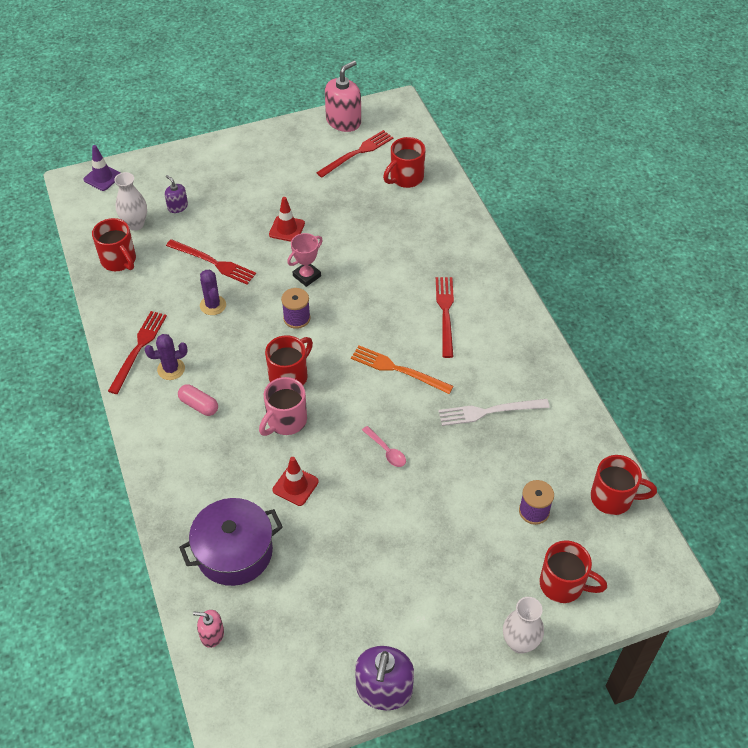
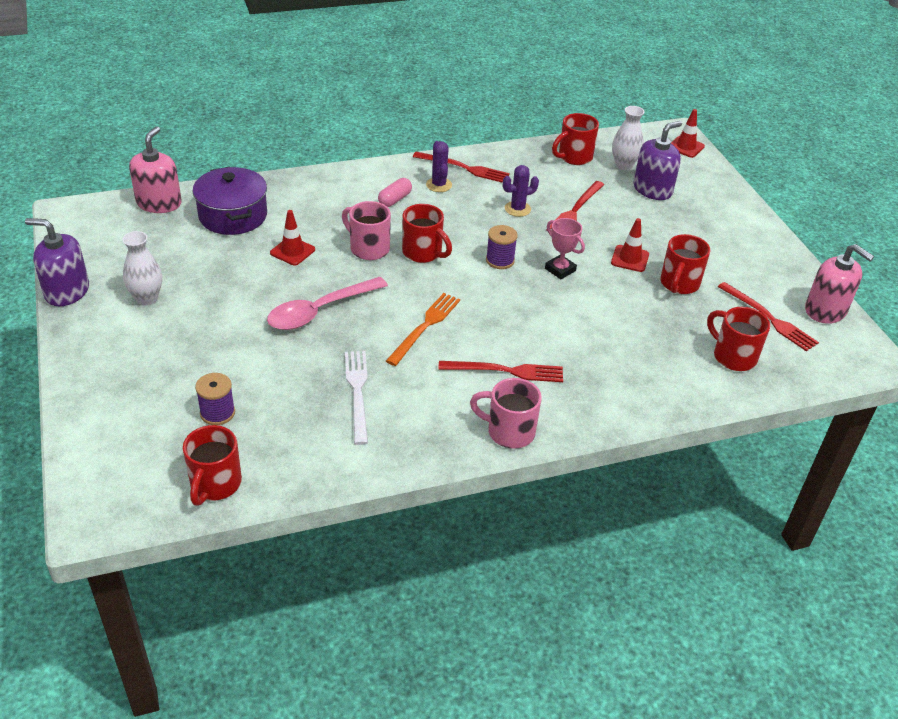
camera: 90 degrees right, 10 degrees down
(102, 177) = (686, 147): purple traffic cone -> red traffic cone
(177, 206) = (652, 189): purple soap dispenser -> purple soap dispenser, size x1.90
(212, 634) = (159, 203): pink soap dispenser -> pink soap dispenser, size x1.90
(386, 451) = (320, 311): pink spoon -> pink spoon, size x2.11
(513, 311) = (509, 432): none -> pink mug
(519, 643) = (71, 383): white vase -> white vase (147, 298)
(563, 584) = (121, 424): red mug -> red mug (679, 284)

